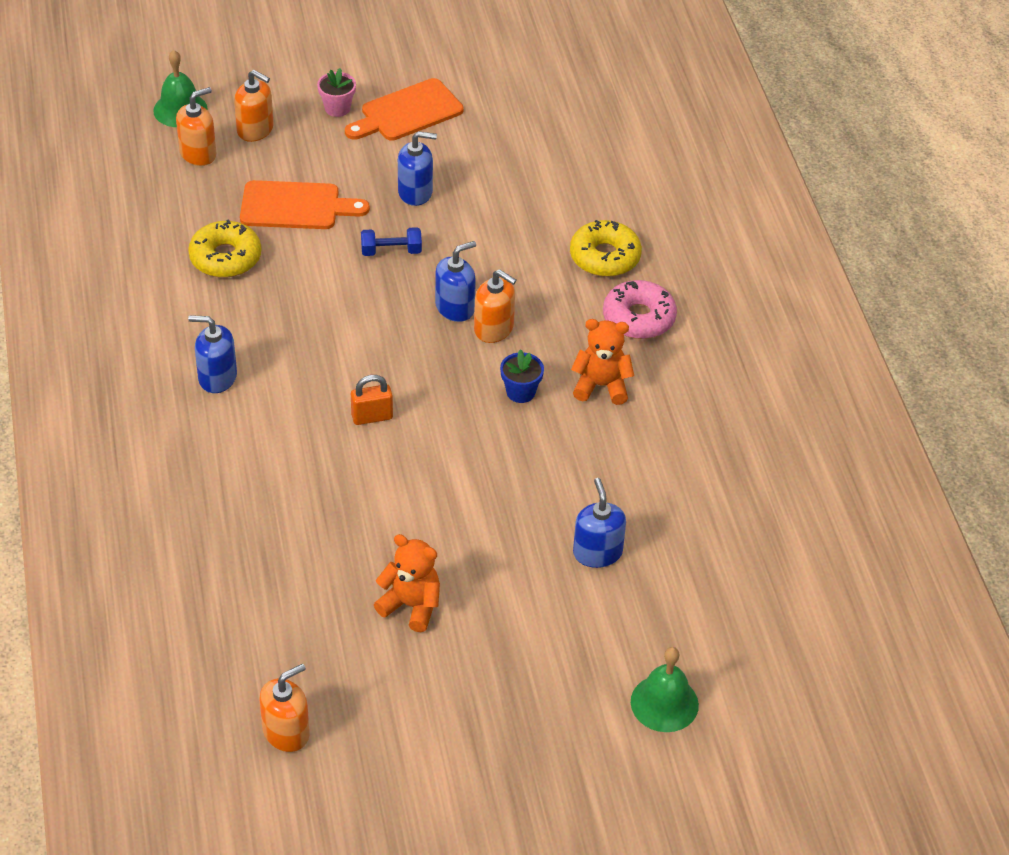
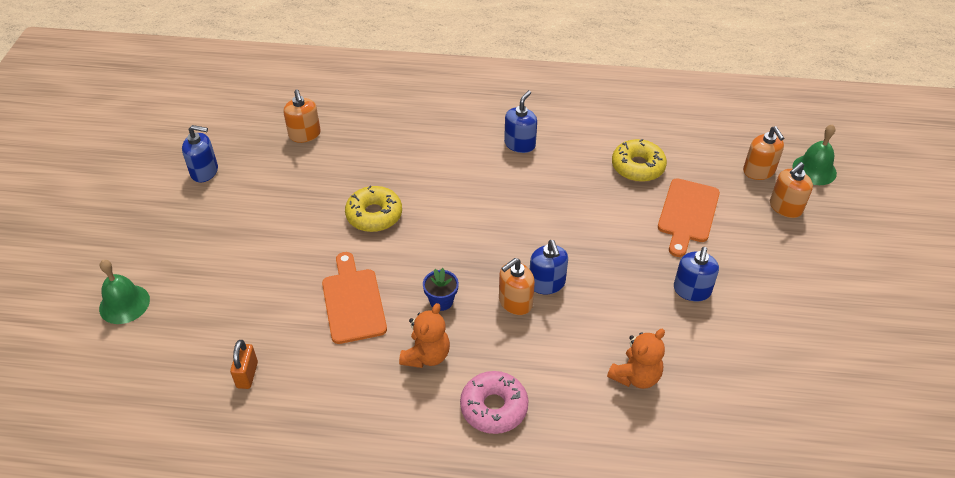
camera: 110 degrees right, 0 degrees up
(286, 732) = (229, 126): orange soap dispenser -> orange soap dispenser (304, 134)
(337, 108) = (810, 263): pink flower pot -> none
(372, 417) = (452, 211): orange padlock -> orange padlock (247, 375)
(391, 251) = (622, 259): blue dumbbell -> none
(407, 112) = (802, 309): orange cutting board -> orange cutting board (353, 302)
(411, 605) = (282, 196): orange teddy bear -> orange teddy bear (635, 376)
(597, 552) = (267, 304): blue soap dispenser -> blue soap dispenser (204, 171)
(604, 257) = (578, 405): yellow donut -> yellow donut (374, 215)

